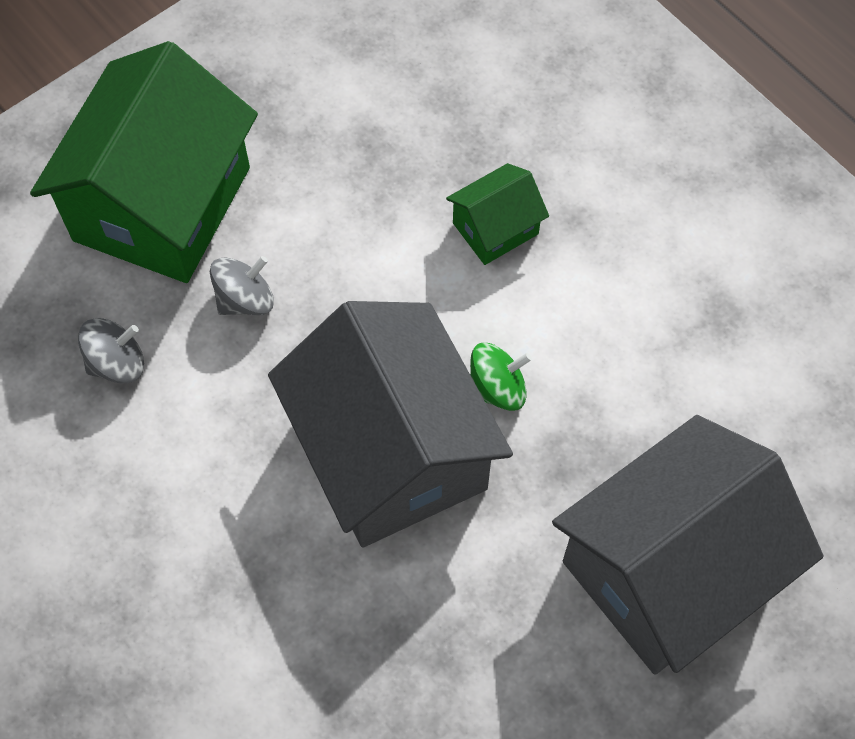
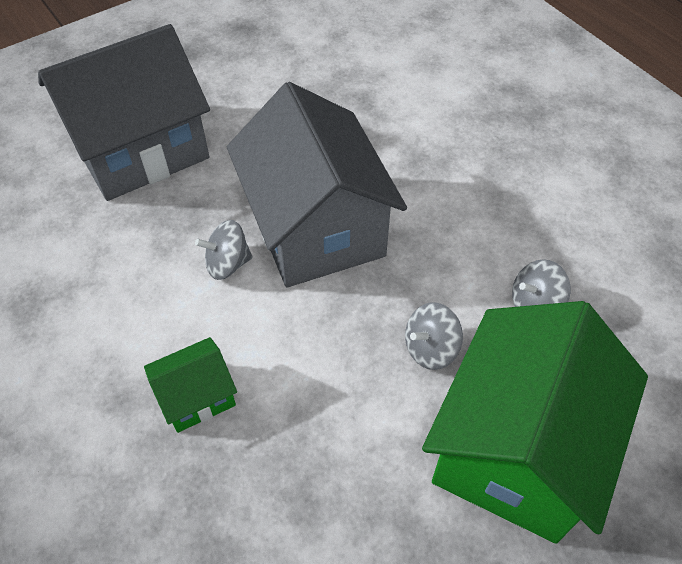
camera: 175 degrees left, 10 degrees down
(497, 388) = (227, 264): green spinning top -> grey spinning top

